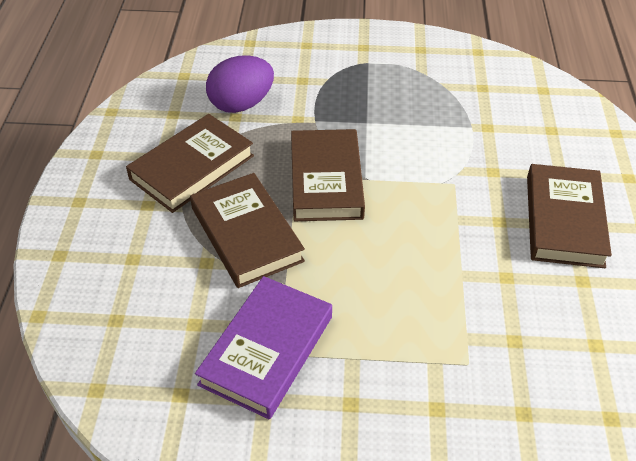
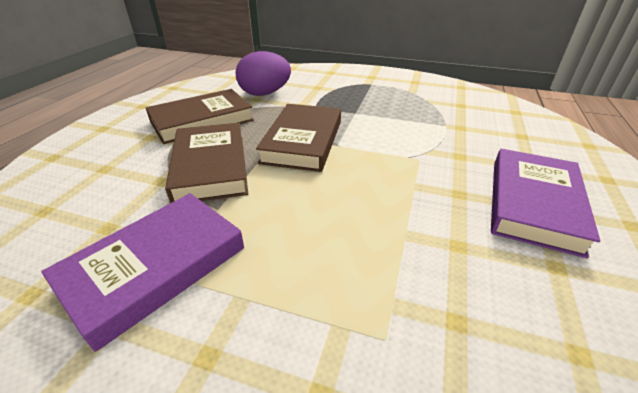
camera: 15 degrees right, 10 degrees down
(564, 220) = (533, 204): brown book -> purple book

